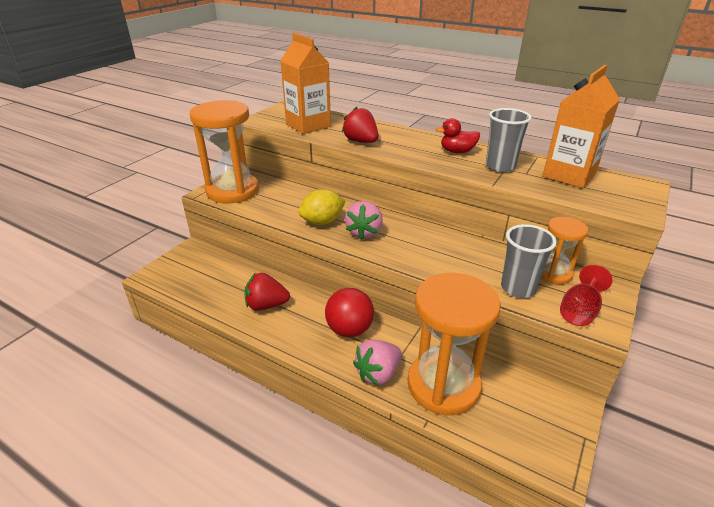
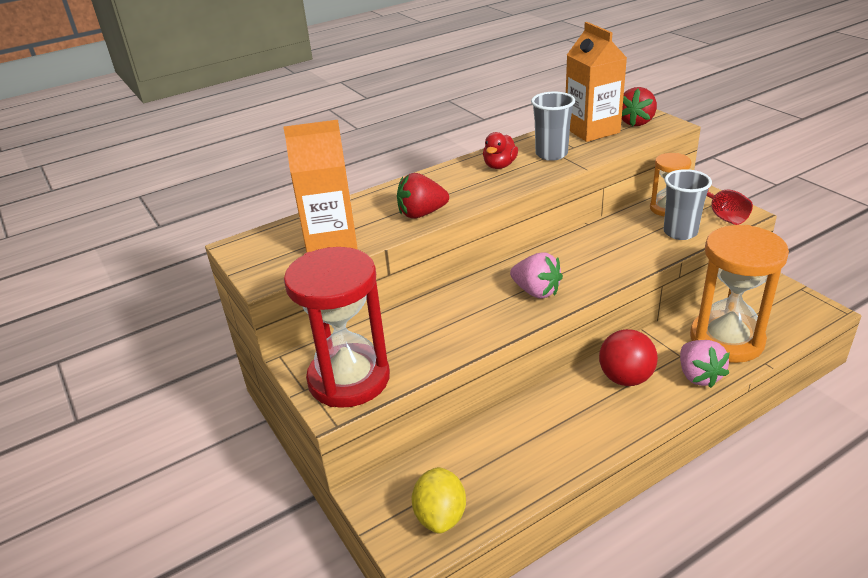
camera: 60 degrees left, 0 degrees up
(233, 191) = (349, 379): orange hourglass -> red hourglass
(266, 305) = (550, 436): red strawberry -> red strawberry (636, 122)
(322, 222) = (493, 316): yellow lemon -> yellow lemon (440, 516)

